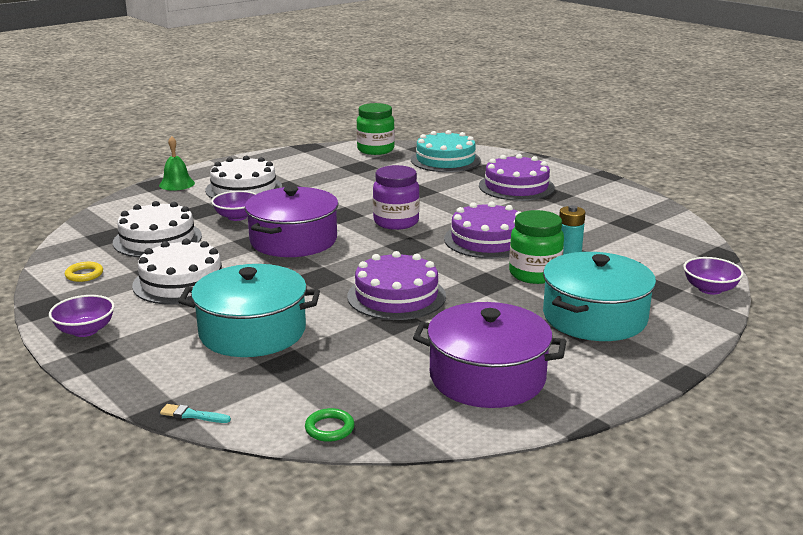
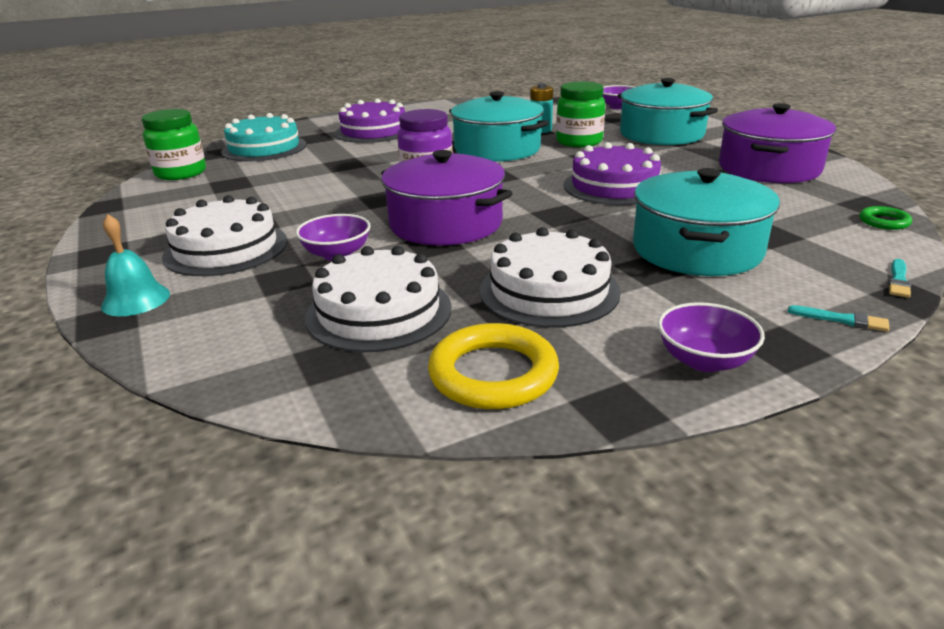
camera: 75 degrees left, 5 degrees up
(84, 274) = (493, 374): yellow ring -> yellow ring, size x1.95
(129, 381) = (842, 320): none -> turquoise brush
(177, 184) = (136, 300): green bell -> turquoise bell
(487, 240) = (497, 149): purple cake -> turquoise pot

